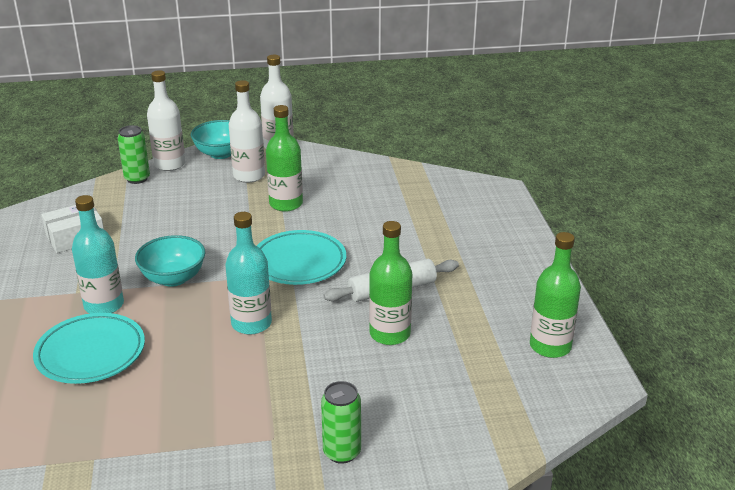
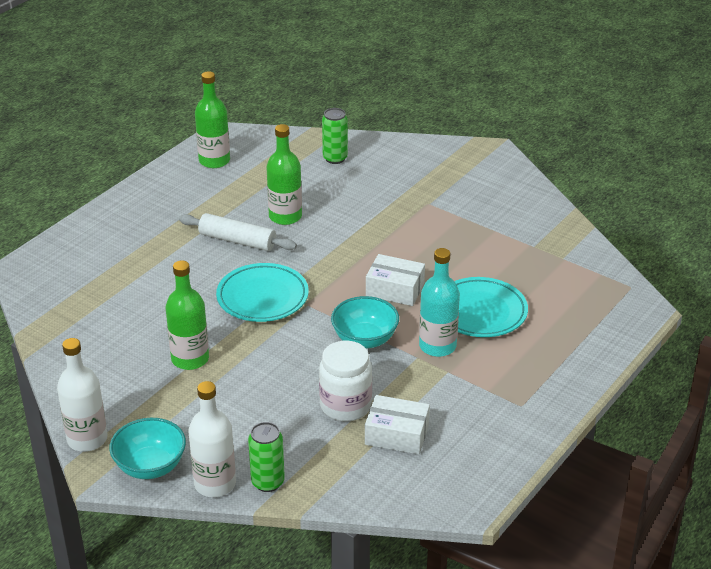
camera: 135 degrees left, 5 degrees up
(134, 234) = (345, 406): none -> white jar
(196, 328) = (395, 289): none -> white box
(249, 176) = (170, 414): white bottle -> none
(251, 323) = (356, 271): turquoise bottle -> none
(342, 452) = (401, 179): green can -> green can (335, 158)

